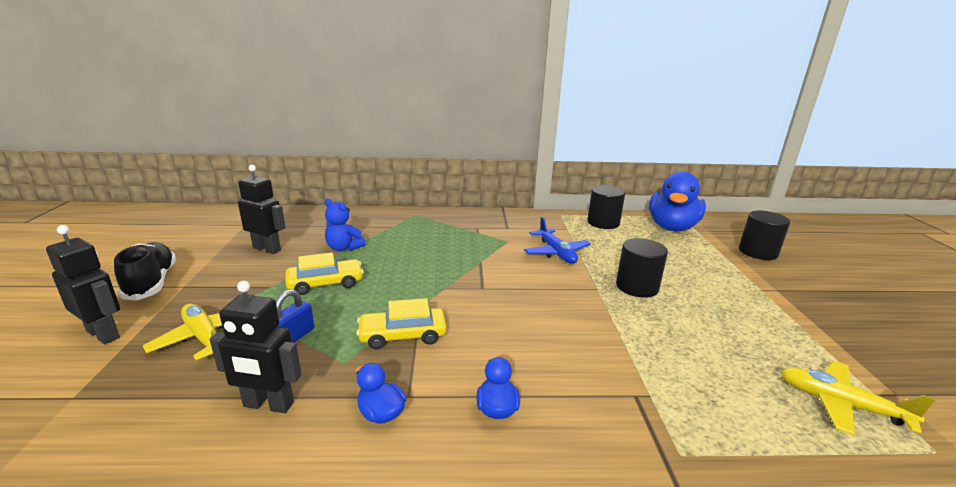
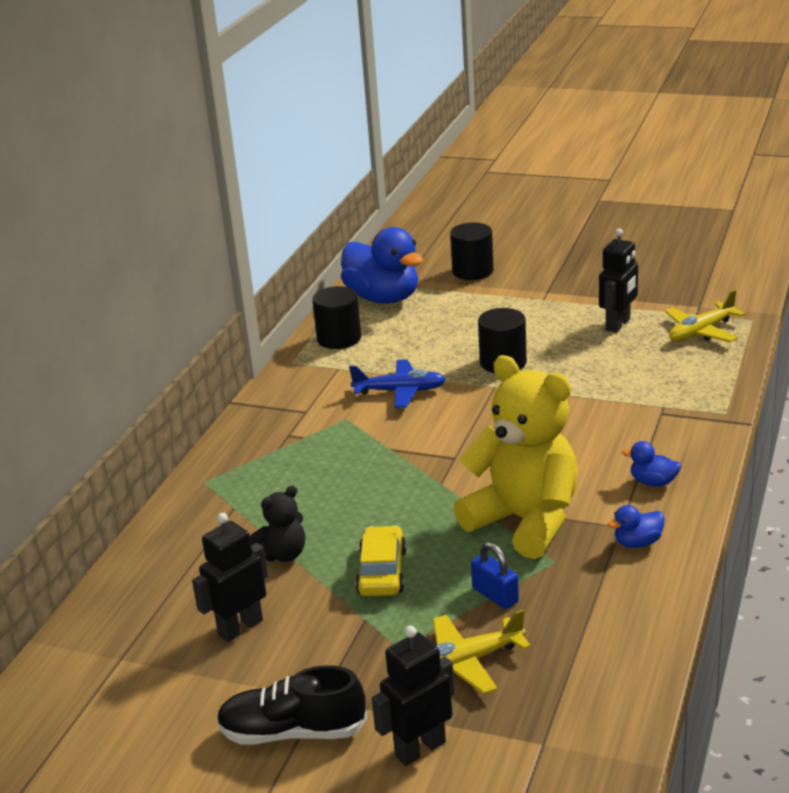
camera: 65 degrees left, 5 degrees up
(268, 405) = (603, 607): black robot -> black robot (618, 324)
(343, 248) = (283, 554): blue teddy bear -> black teddy bear
(402, 335) = (525, 521): yellow car -> yellow teddy bear

